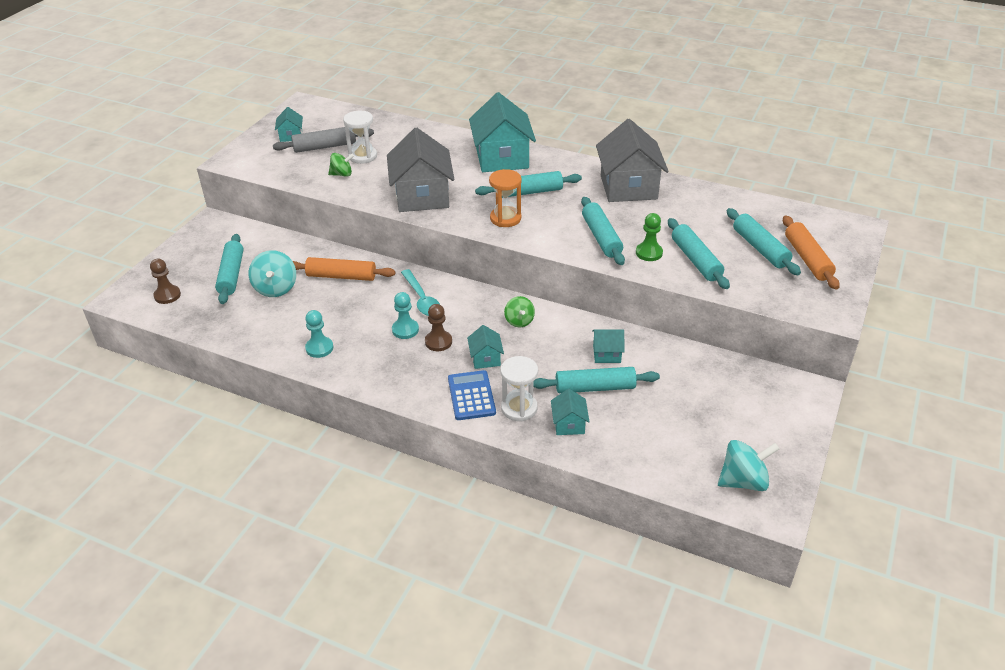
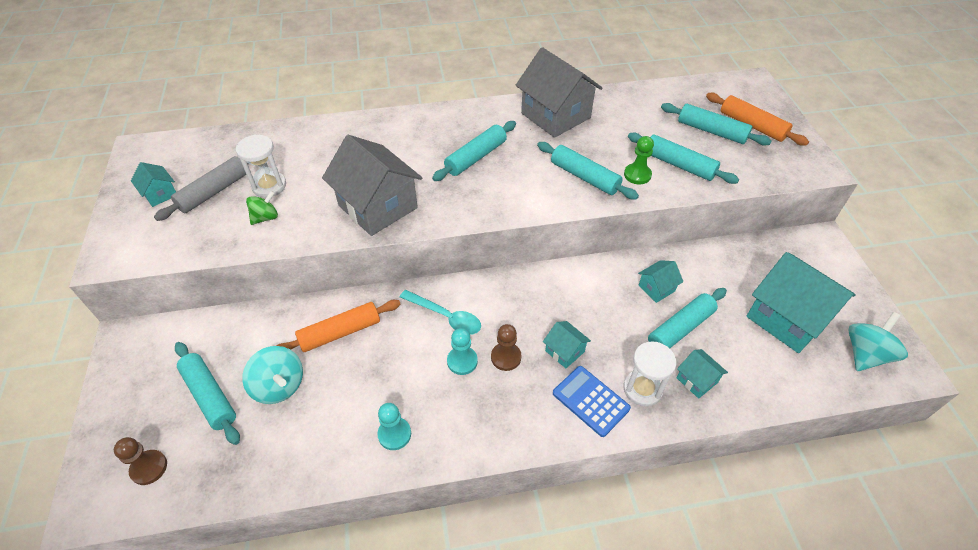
camera: 35 degrees left, 10 degrees up
(502, 158) = (416, 130): turquoise house -> turquoise house (787, 318)
(505, 218) = (482, 195): orange hourglass -> none
(519, 321) = (556, 294): green spinning top -> none

